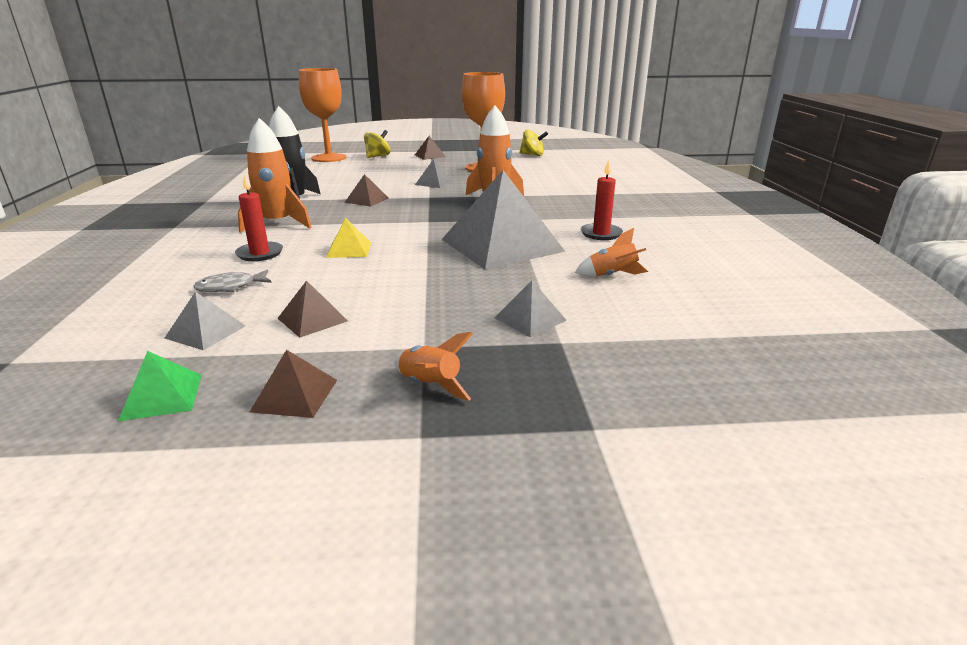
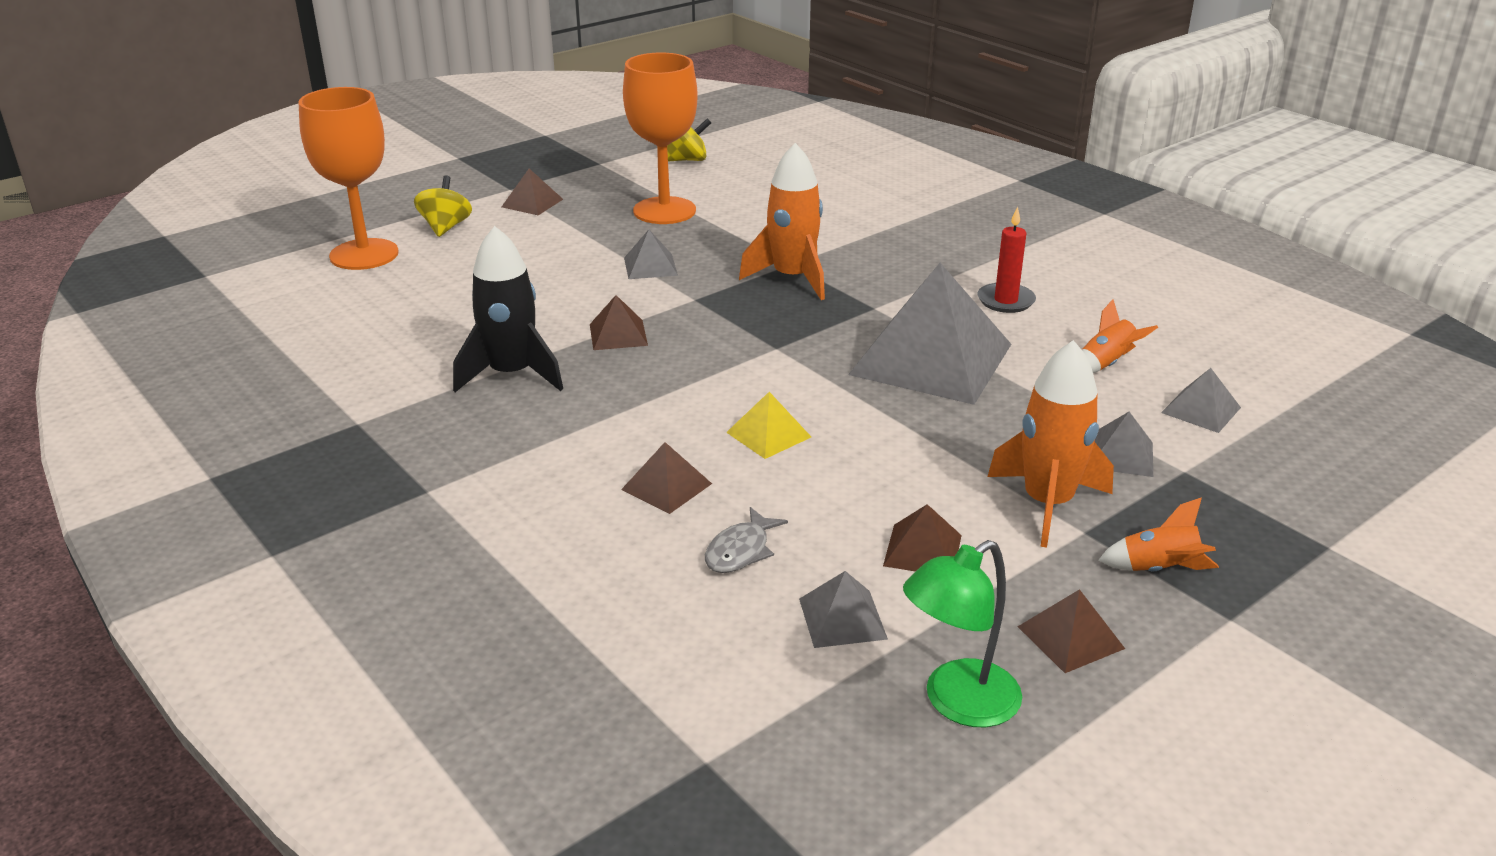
camera: 35 degrees left, 5 degrees up
(162, 396) = (957, 703): green pyramid -> green lamp
(260, 254) = (666, 486): red candle -> brown pyramid
(277, 224) = (579, 426): orange rocket -> orange rocket (1047, 504)
(639, 316) = (1200, 410): none -> grey pyramid

